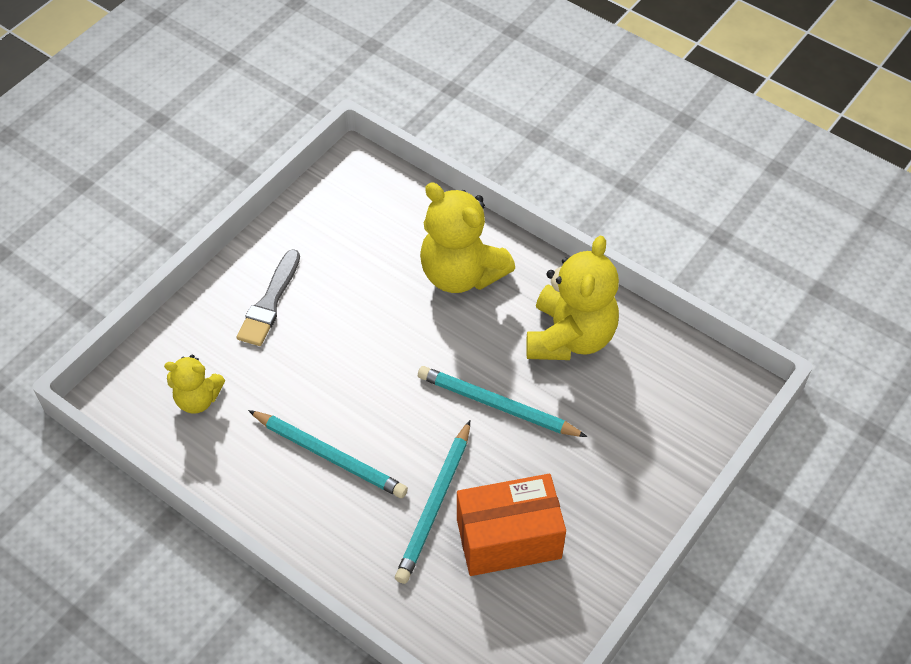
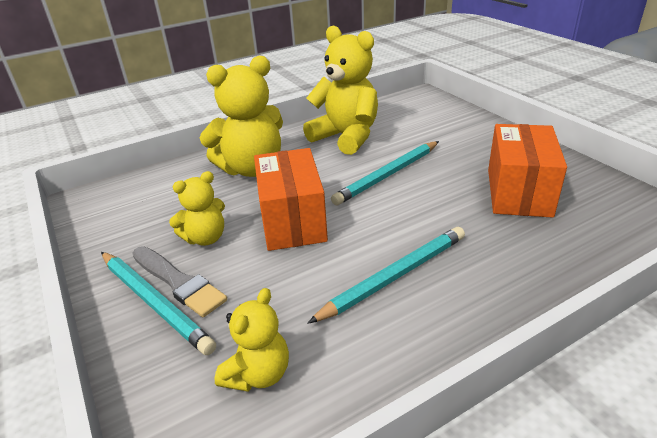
camera: 65 degrees left, 20 degrees down
(331, 292) = (205, 238): none -> yellow teddy bear
(381, 349) = (292, 221): none -> orange box
(435, 504) = (474, 222): turquoise pencil -> turquoise pencil (154, 302)

